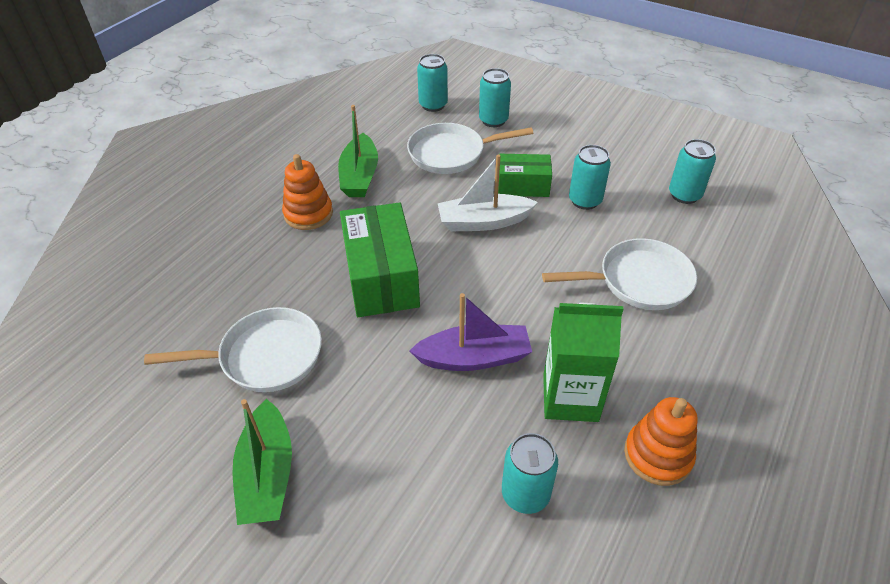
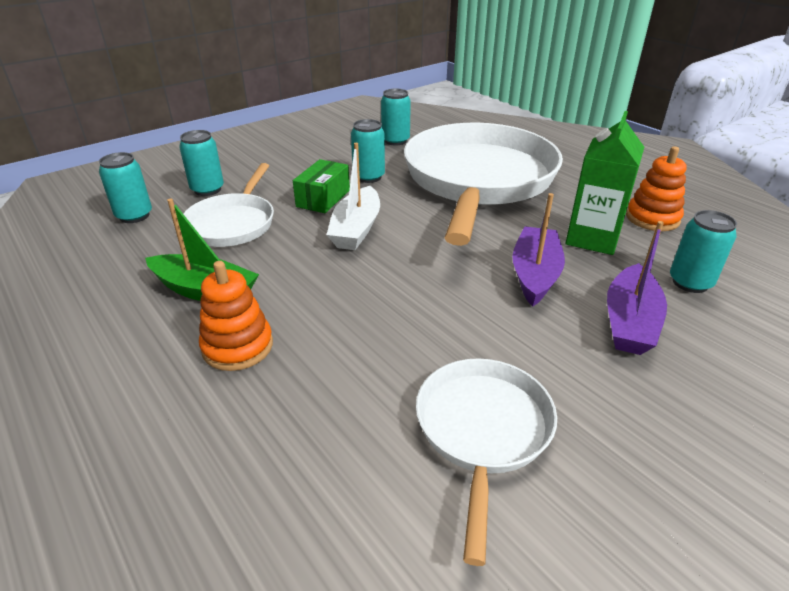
camera: 70 degrees left, 10 degrees down
(267, 474) = (672, 456): green boat -> none
(381, 277) = (395, 308): green box -> none
(429, 439) = (629, 322): none -> purple boat
(638, 281) = (478, 181): white pan -> white pan, size x2.00

